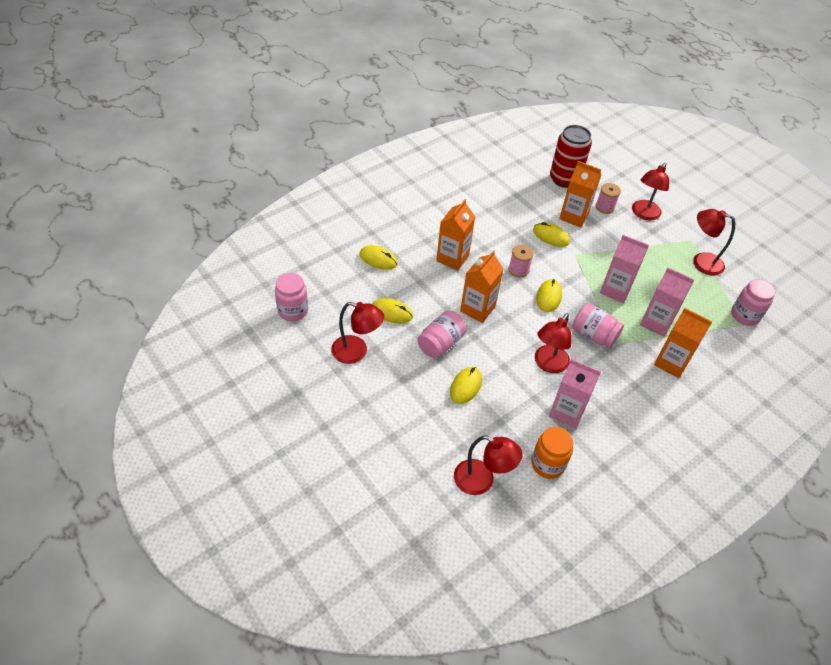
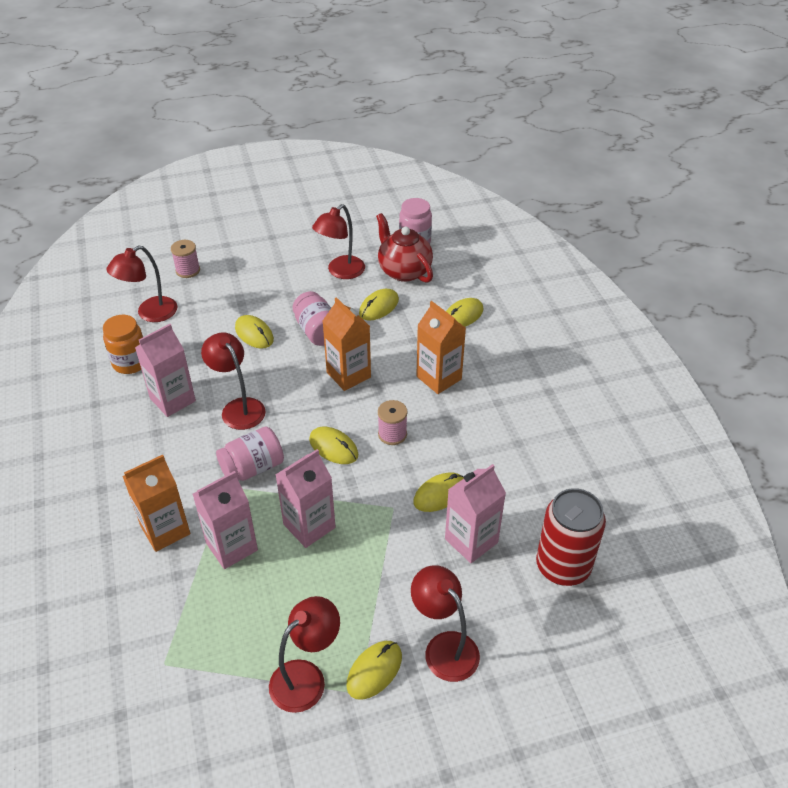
camera: 115 degrees right, 5 degrees down
(337, 308) = (404, 271): none -> red teapot
(574, 216) = (471, 541): orange carton -> pink carton
(605, 207) = (479, 594): pink spool -> pink spool (188, 270)
(676, 237) = (374, 671): none -> yellow mouse
(744, 315) = (177, 675): pink jar -> none

